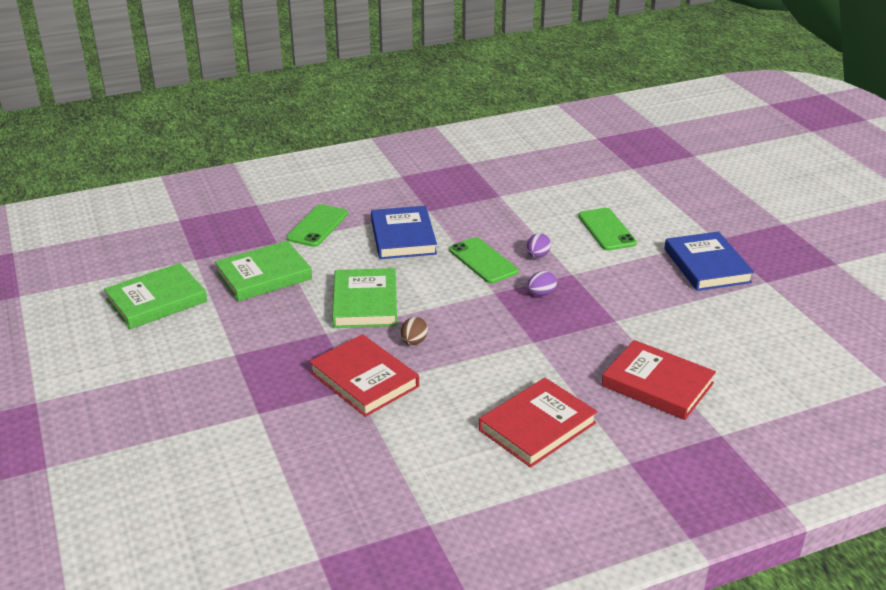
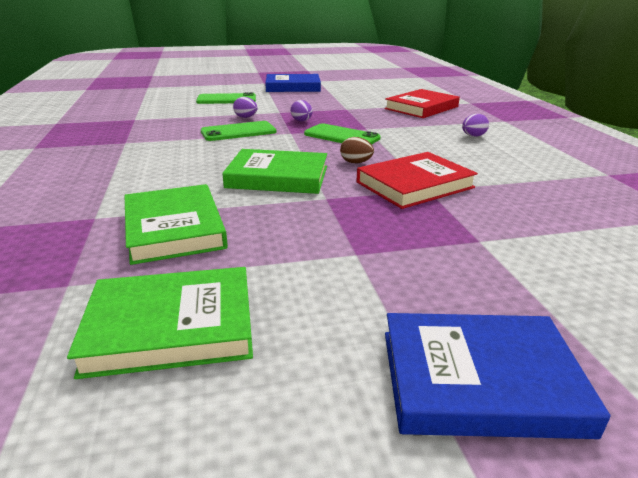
camera: 80 degrees left, 5 degrees down
(157, 301) = (171, 326): green book -> green book turned 75 degrees counterclockwise
(317, 226) = (86, 191): green phone -> green phone (341, 136)
(403, 237) = (164, 154): blue book -> blue book (479, 381)
(537, 426) = (473, 136): red book -> purple egg

